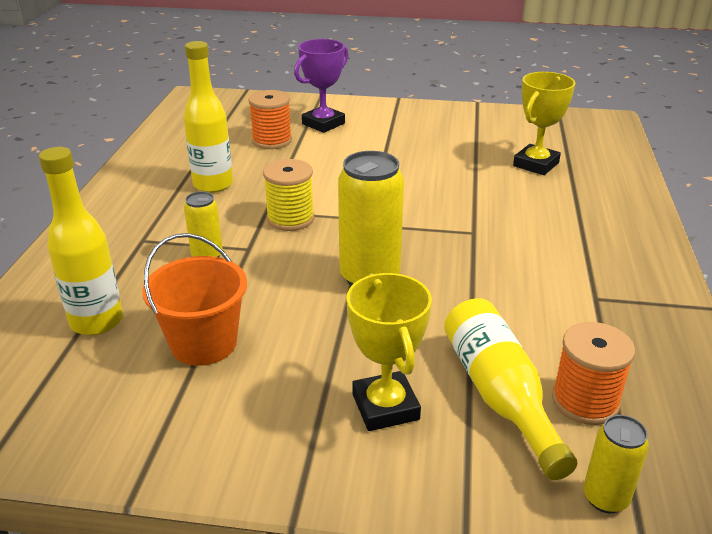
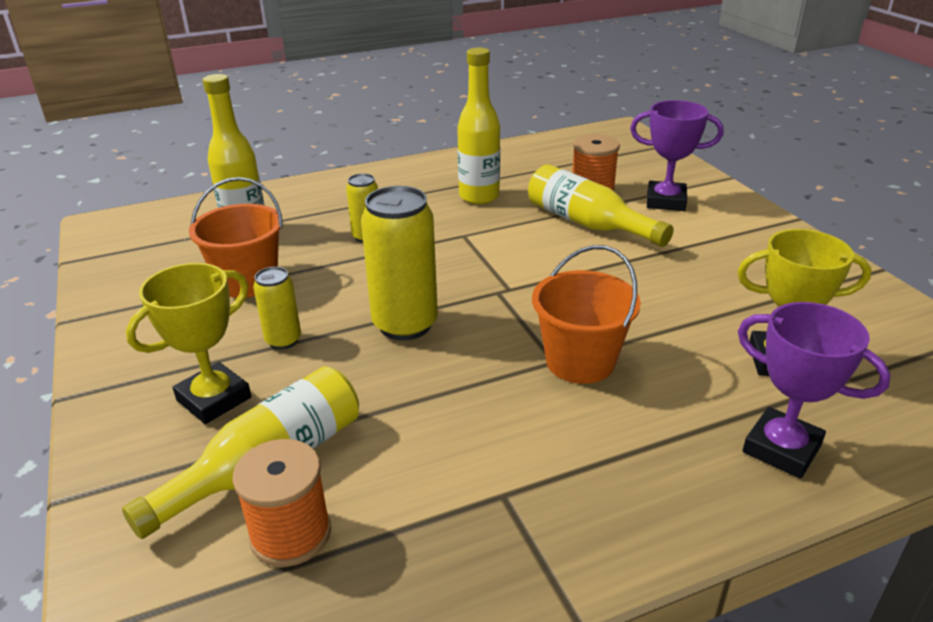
camera: 60 degrees right, 0 degrees up
(290, 219) = (463, 250): yellow spool -> none
(316, 159) = (588, 223): none -> yellow bottle
(482, 223) = (580, 361): none -> orange bucket
(605, 498) = (139, 588): yellow can -> yellow can (283, 340)
(610, 196) = (781, 449): none -> purple trophy

